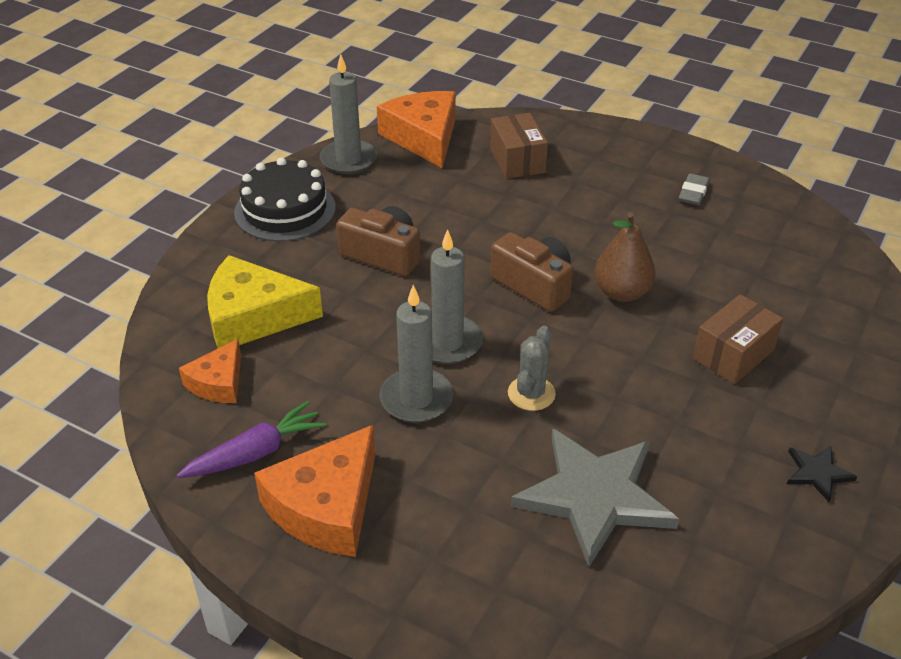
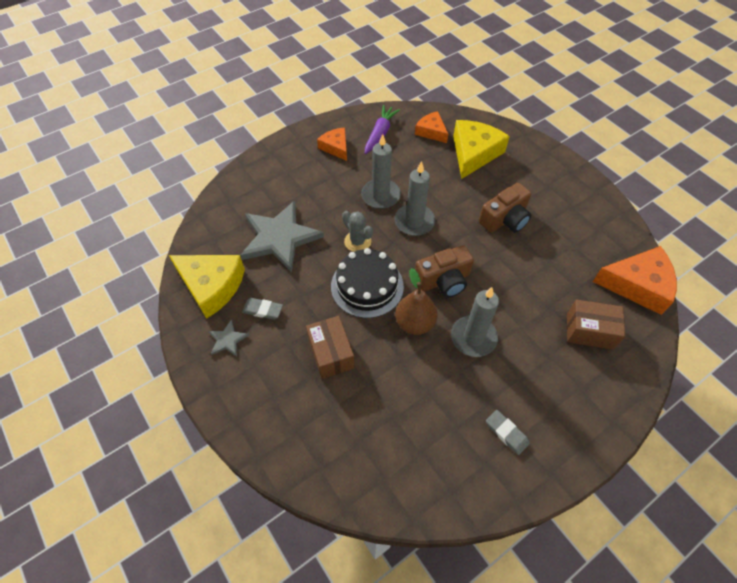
camera: 115 degrees right, 15 degrees up
(256, 452) = (380, 134): purple carrot -> purple carrot turned 150 degrees counterclockwise
(285, 210) = (568, 188): black cake -> black cake (367, 286)
(326, 506) = (336, 147): orange cheese -> orange cheese, size x0.58
(348, 160) = (618, 234): grey candle -> grey candle (473, 337)
(738, 455) = (263, 310): none -> grey eraser
(756, 543) = (211, 286): none -> yellow cheese
(817, 473) = (227, 340): black star -> grey star

